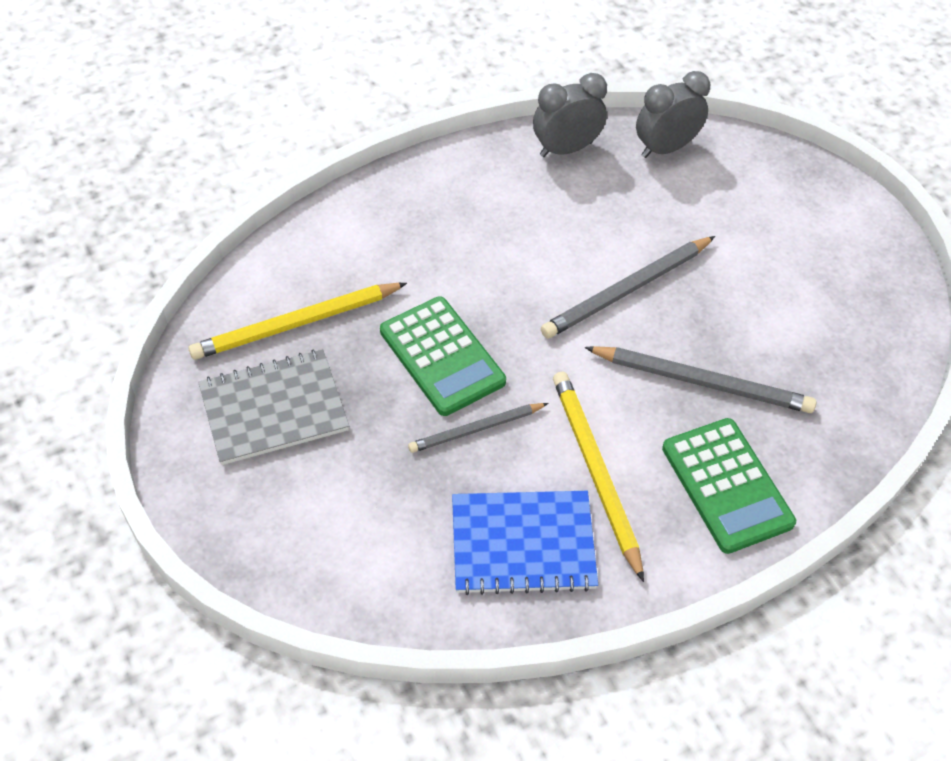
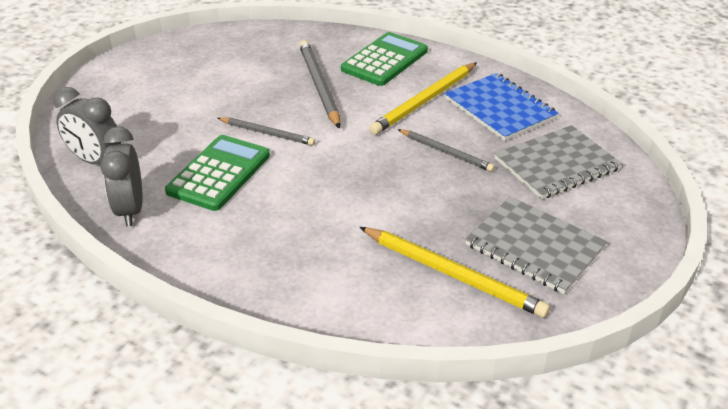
camera: 120 degrees left, 15 degrees down
(373, 523) = (556, 164): none -> grey notebook
(442, 356) = (405, 189): green calculator -> green calculator (219, 173)
(566, 149) = (130, 210): grey clock -> grey clock turned 45 degrees clockwise
(627, 290) = (267, 133): grey pencil -> grey pencil, size x0.62

